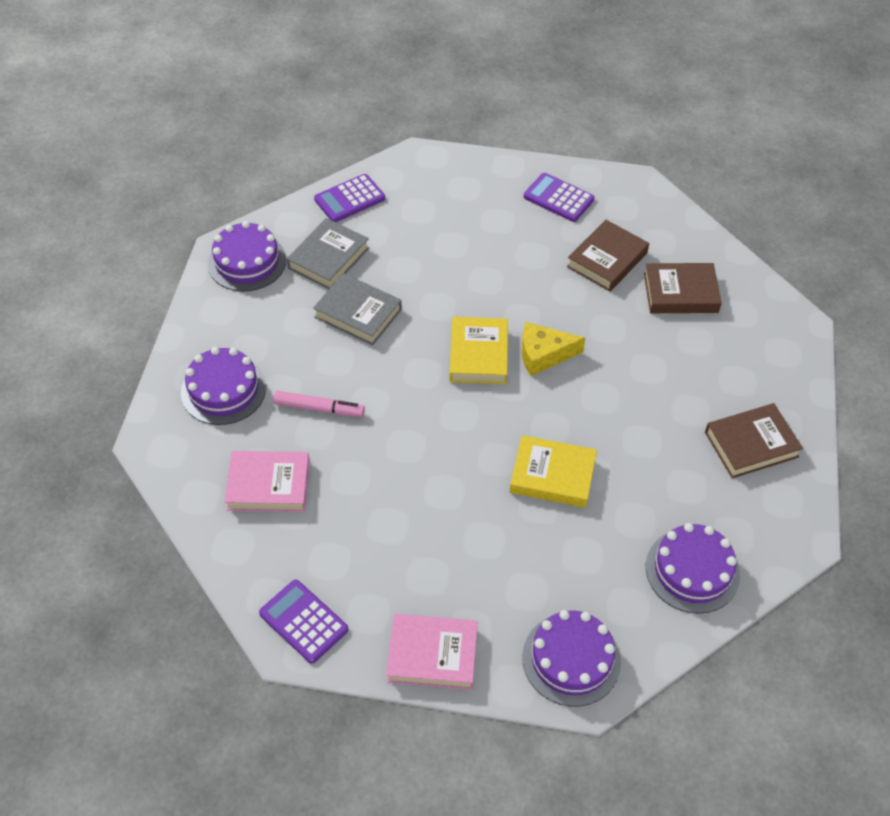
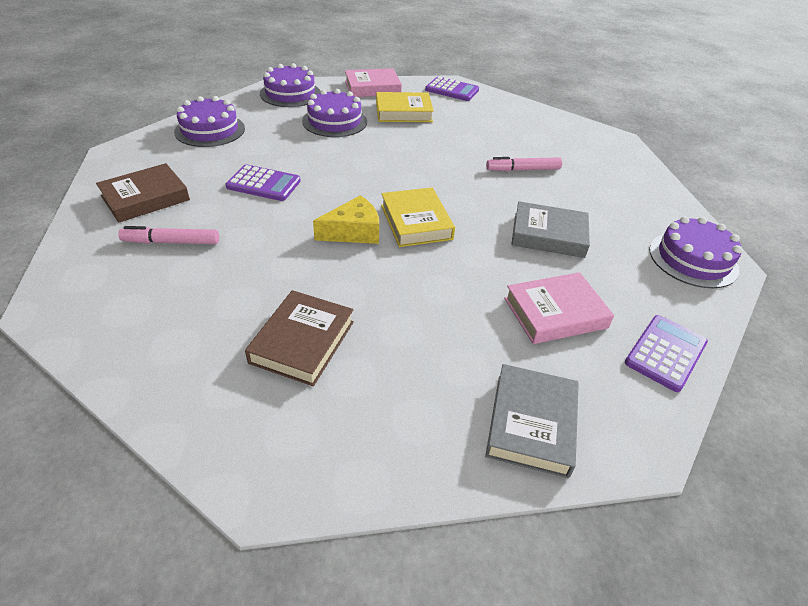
camera: 160 degrees right, 10 degrees down
(223, 390) = (602, 169): purple cake -> purple cake (334, 121)
(268, 485) = (520, 131): pink book -> pink book (555, 313)
(328, 258) = (621, 278): grey book -> grey book (531, 424)
(552, 475) = (322, 159): yellow book -> yellow book (403, 112)
(558, 198) = (393, 424): purple calculator -> purple calculator (264, 184)
(680, 293) = (202, 319): brown book -> none
(714, 376) = (172, 242): none -> pink marker

